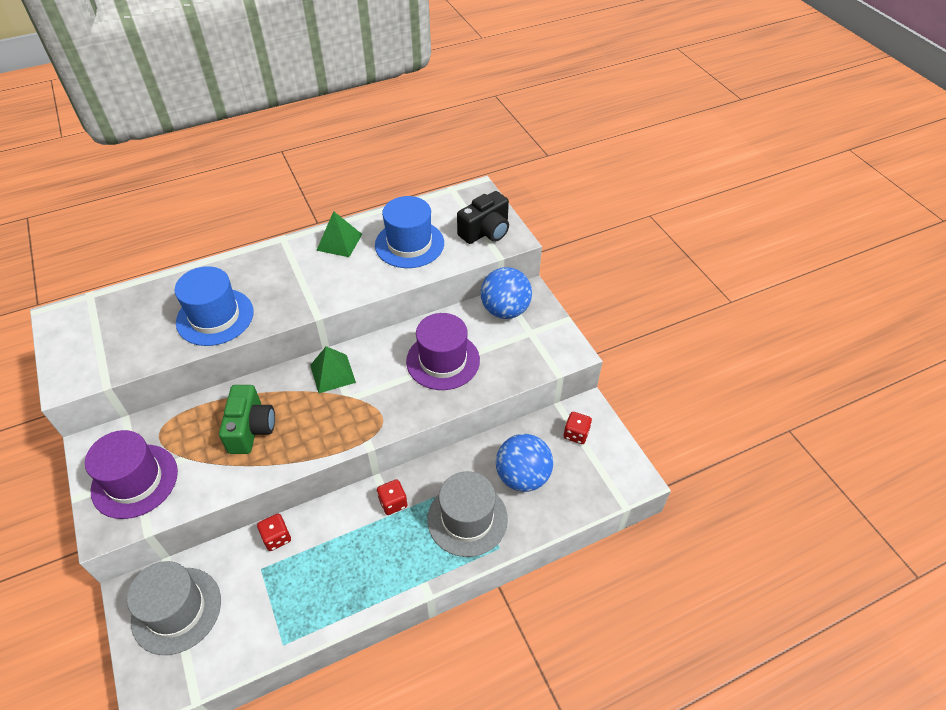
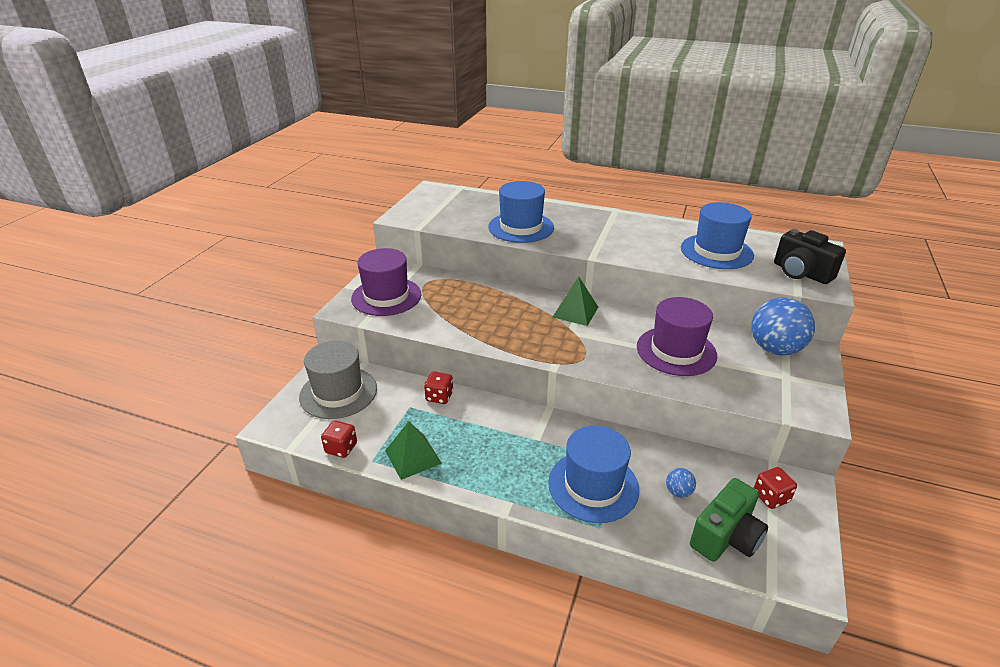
camera: 45 degrees right, 15 degrees down
(251, 429) = (483, 310): green camera -> green camera (726, 537)
(339, 242) = (657, 228): green pyramid -> green pyramid (413, 457)
(393, 503) = (543, 432): red dice -> red dice (341, 448)
(467, 519) = (593, 486): grey hat -> blue hat
(485, 231) = (801, 273): black camera -> black camera turned 45 degrees clockwise
(522, 476) = (678, 492): blue ball -> blue ball, size x0.43

